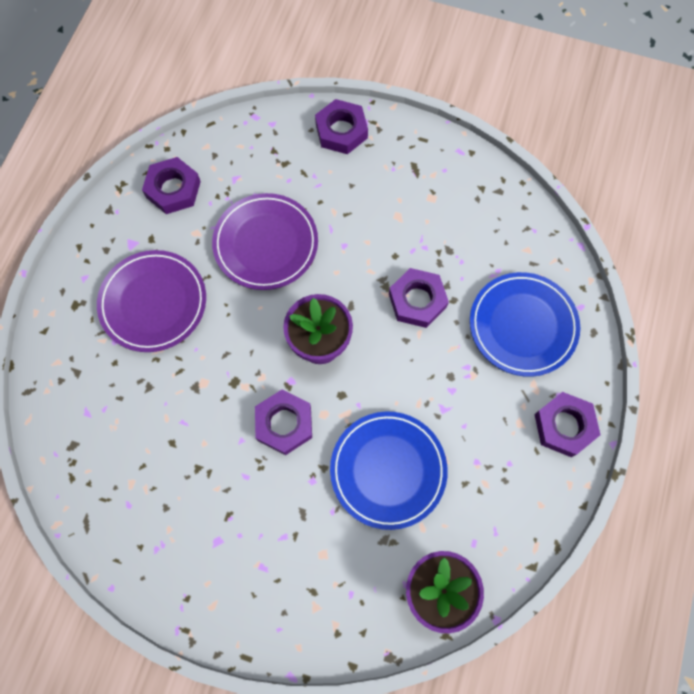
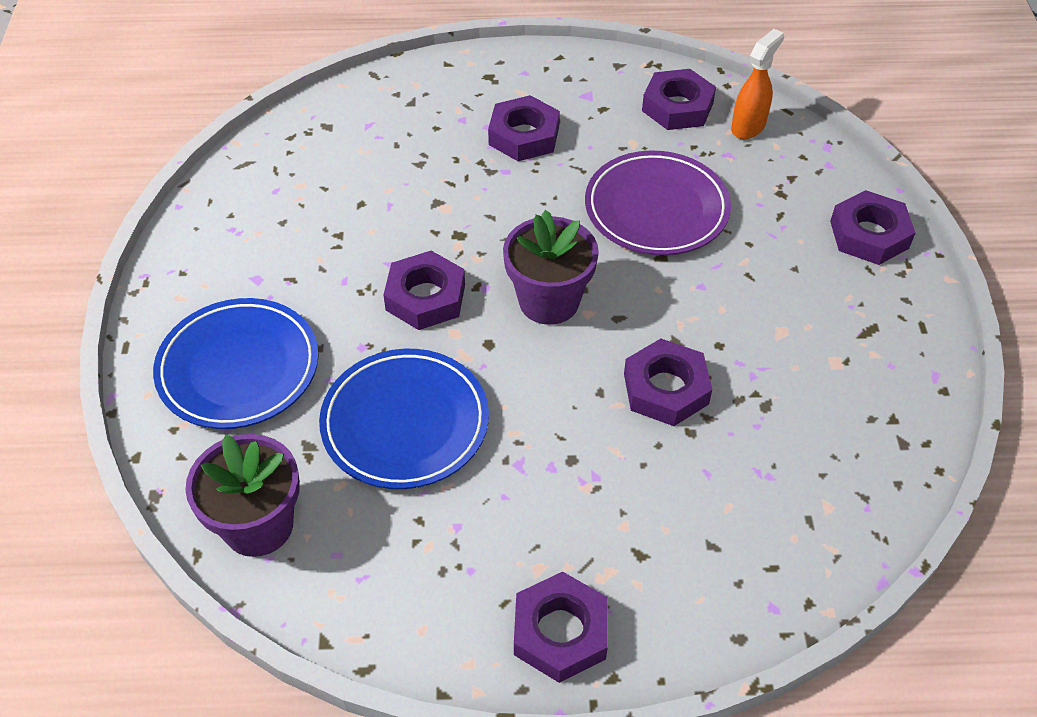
camera: 70 degrees right, 20 degrees down
(153, 303) = (524, 135): purple plate -> purple nut
(214, 154) = (748, 127): none -> orange spray bottle
(522, 326) = (696, 532): blue plate -> blue plate (238, 368)

